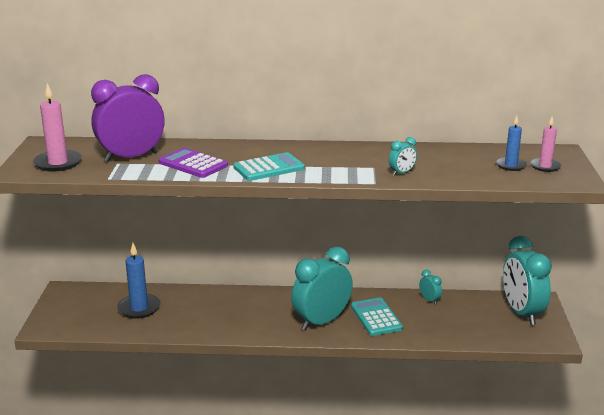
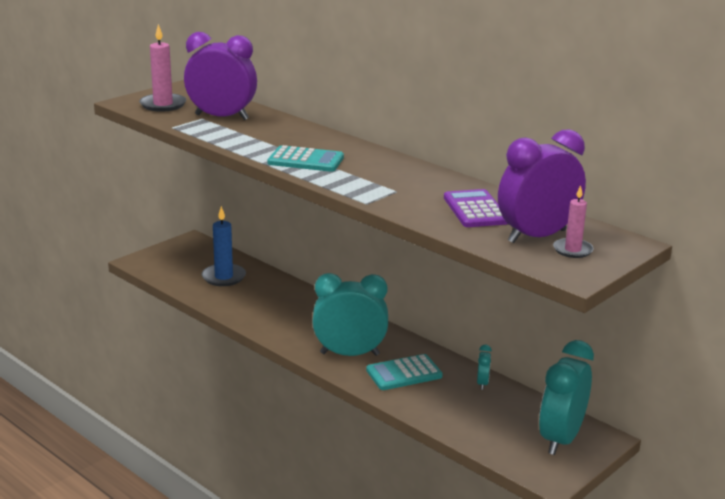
camera: 40 degrees right, 0 degrees up
(193, 164) = (254, 137): purple calculator -> purple calculator (475, 210)
(376, 317) = (404, 373): turquoise calculator -> turquoise calculator turned 135 degrees counterclockwise
(402, 173) = (411, 204): turquoise clock -> none
(511, 165) = (537, 236): blue candle -> purple clock

